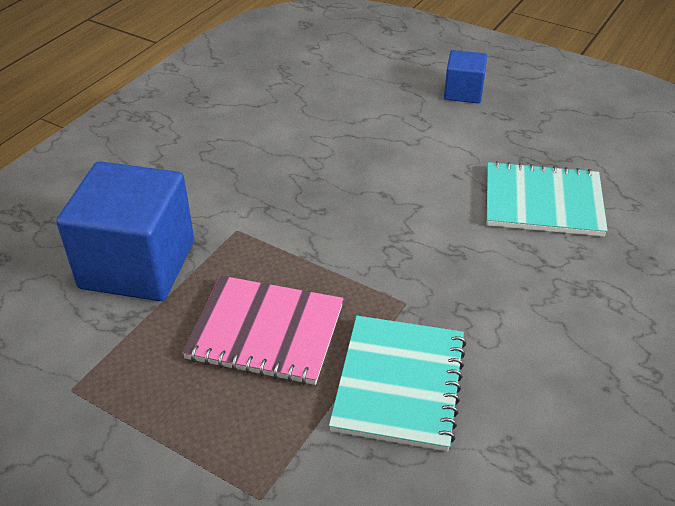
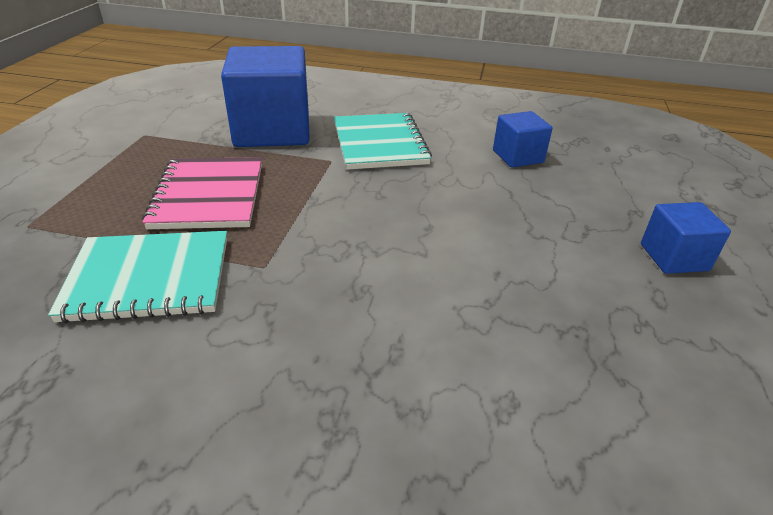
camera: 70 degrees right, 5 degrees down
(294, 112) = (518, 156): none -> blue cube
(543, 202) = (497, 359): turquoise notebook -> turquoise notebook (380, 143)

